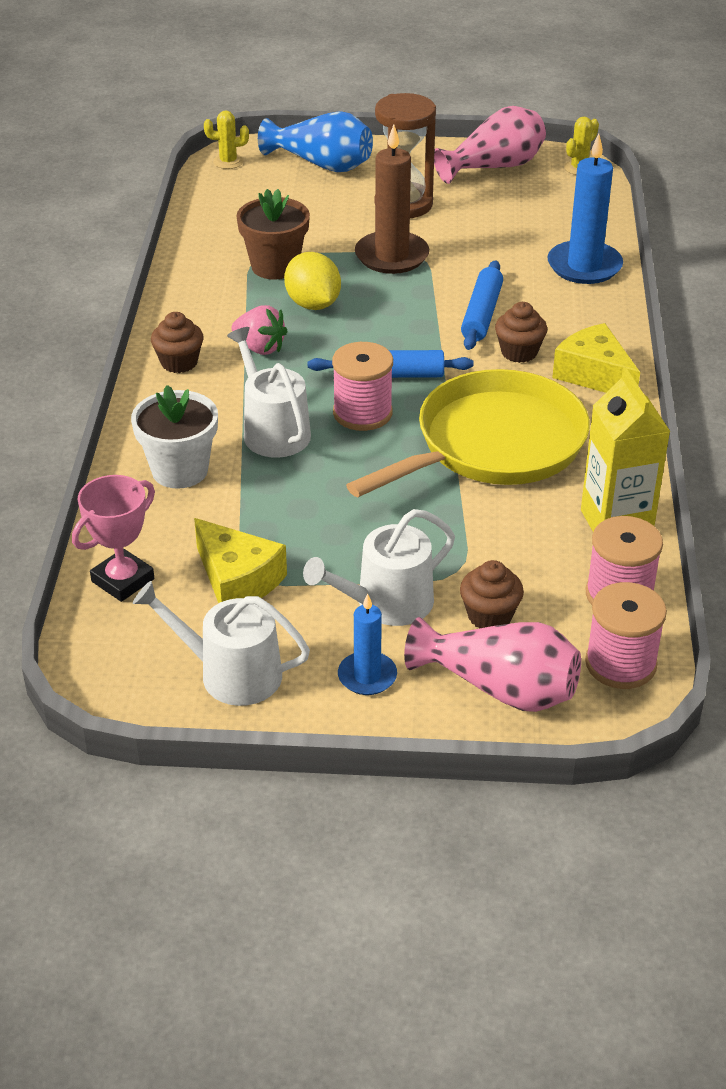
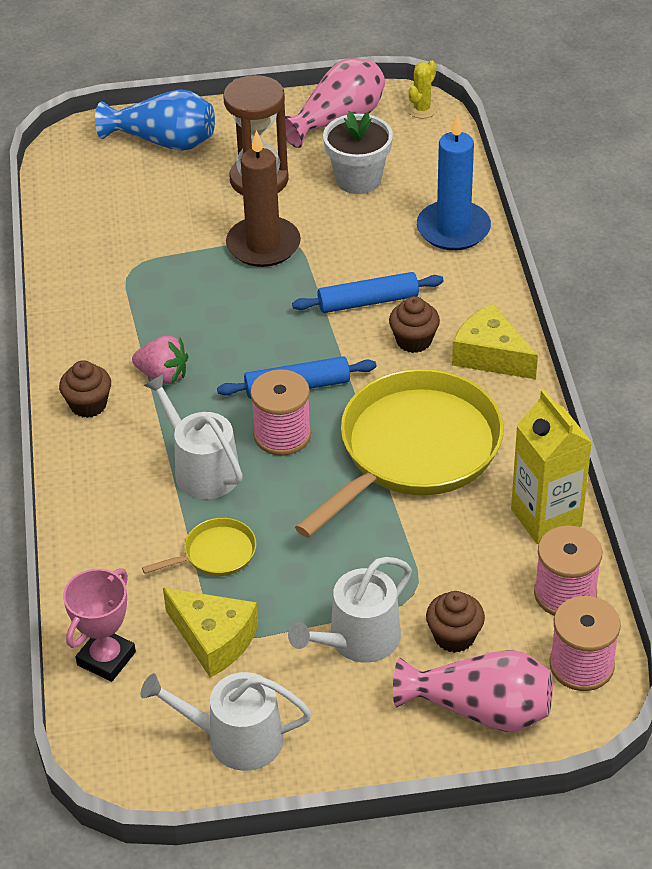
camera: 10 degrees left, 5 degrees up
(180, 470) = (125, 528): white flower pot -> white flower pot (358, 179)
(228, 162) = (67, 152): yellow cactus -> none
(264, 505) = (216, 553): none -> yellow pan
(275, 266) = (151, 275): brown flower pot -> none
(313, 304) = (201, 315): yellow lemon -> none
(367, 676) = (359, 719): blue candle -> none
(482, 314) = (368, 301): blue rolling pin -> blue rolling pin turned 75 degrees clockwise

